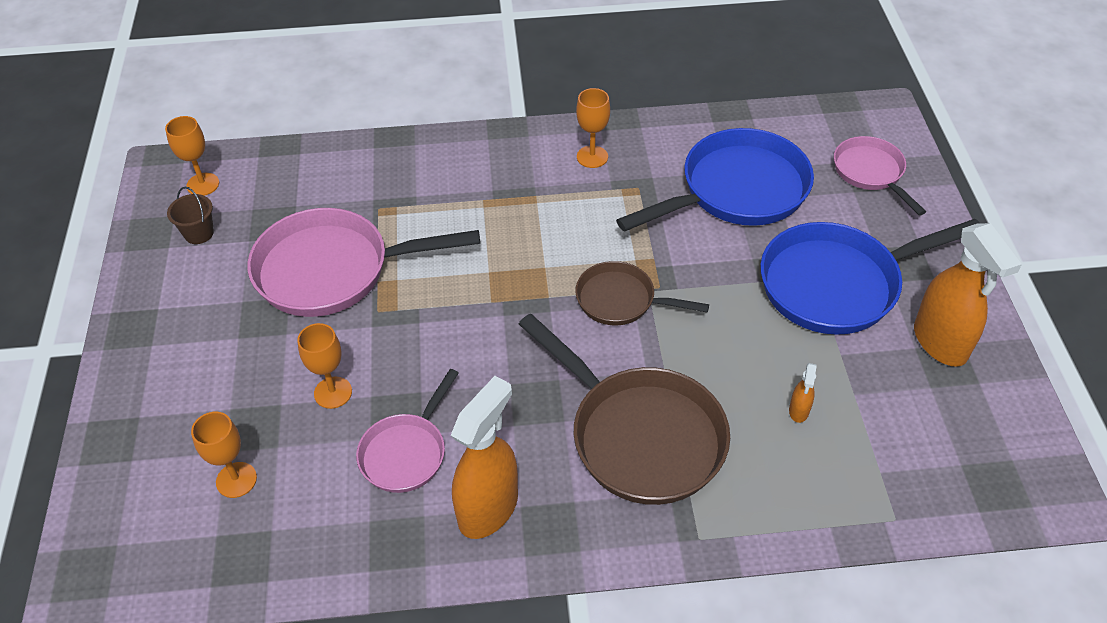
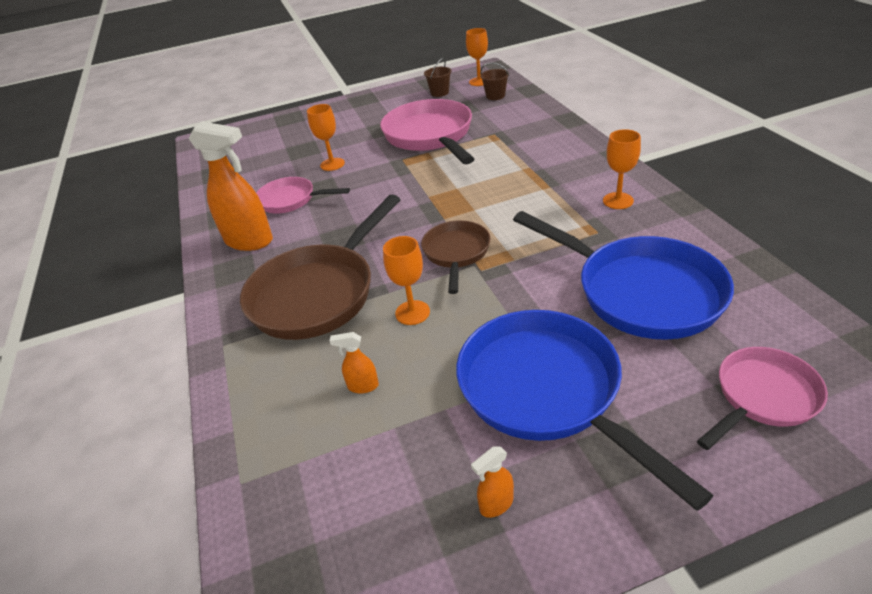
camera: 80 degrees right, 10 degrees down
(236, 480) = (267, 156): orange goblet -> orange goblet (412, 312)
(267, 180) = (495, 96): none -> brown bucket
(940, 343) = (496, 504): orange spray bottle -> orange spray bottle, size x0.43

